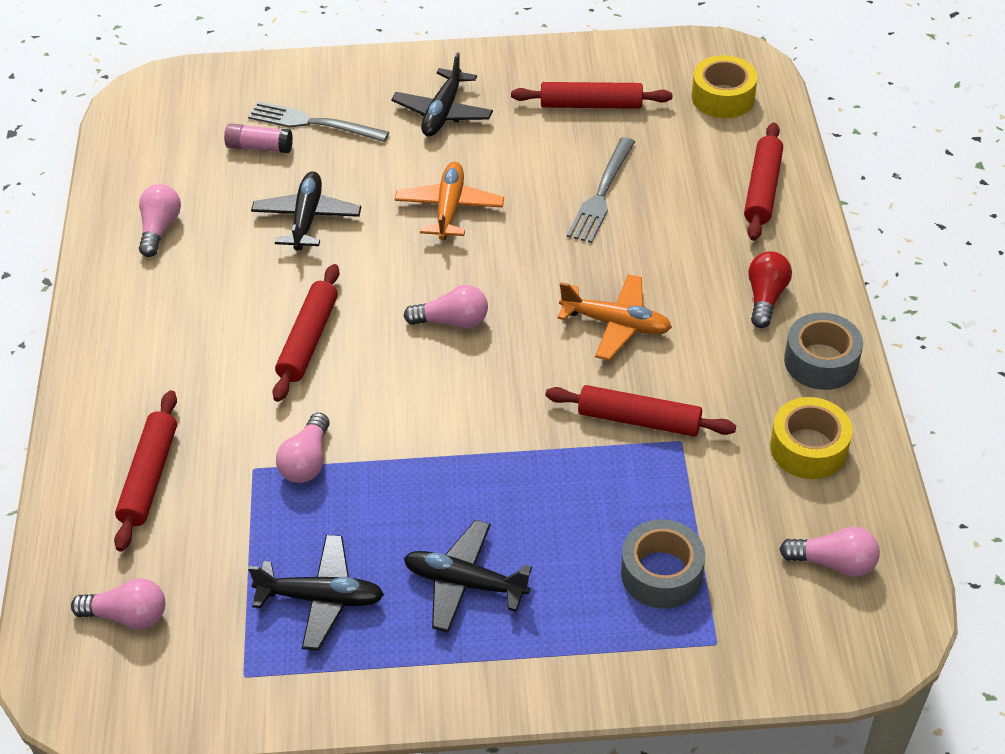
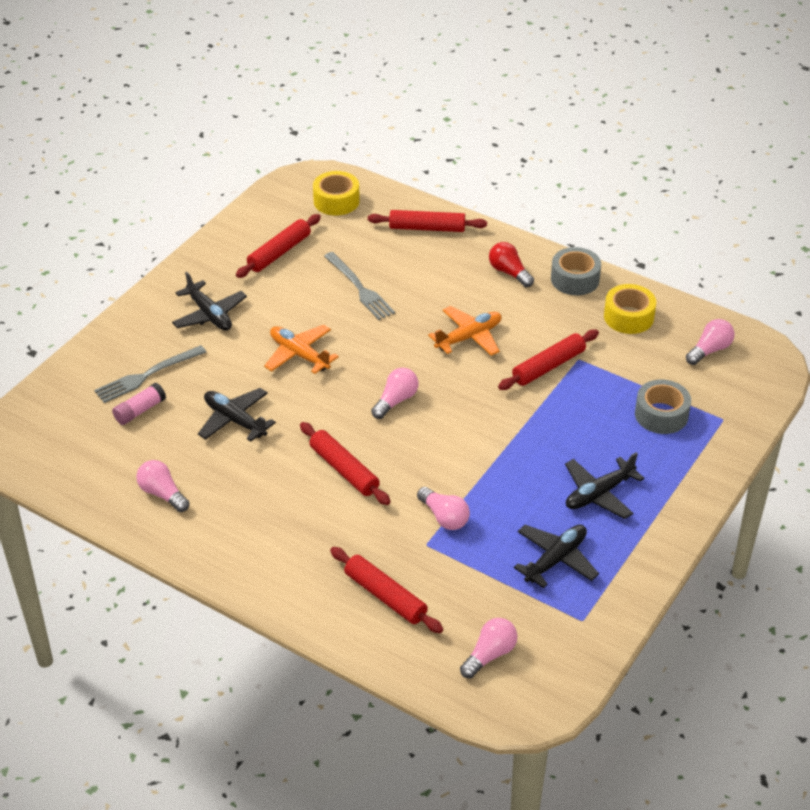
camera: 55 degrees left, 5 degrees down
(762, 189) = (427, 228): red rolling pin -> red rolling pin turned 45 degrees counterclockwise

